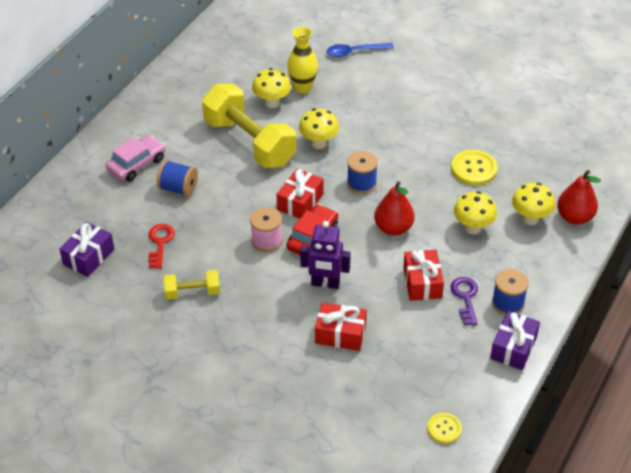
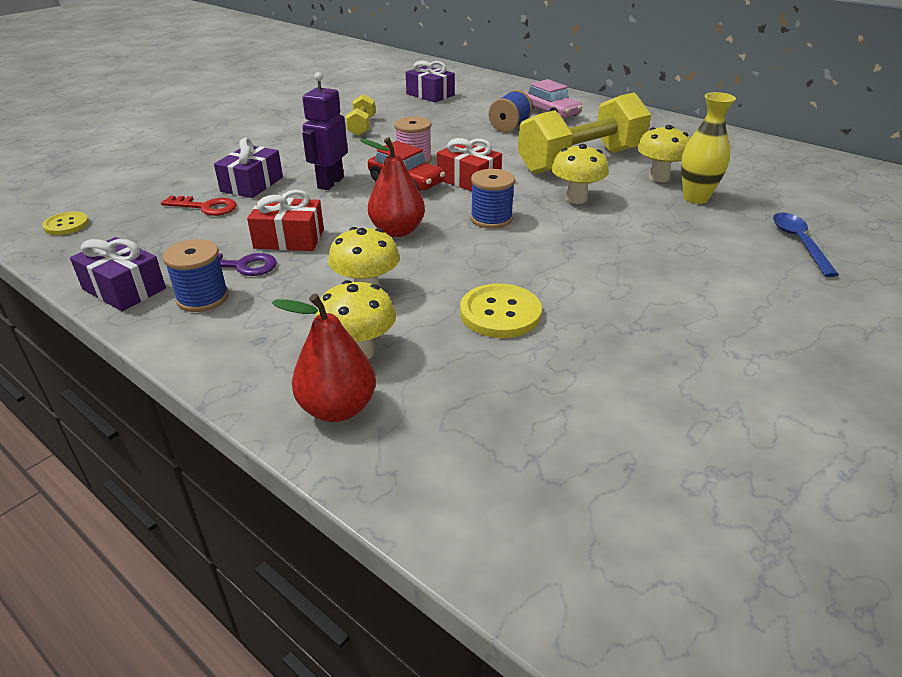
camera: 100 degrees right, 10 degrees down
(160, 243) = (434, 118): red key -> red key (205, 207)
(340, 334) = (252, 184): red gift -> purple gift

